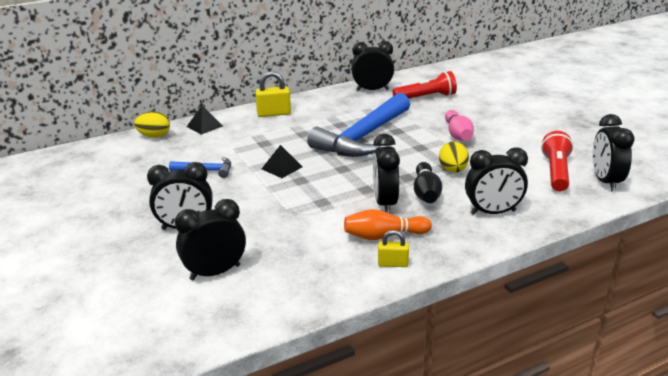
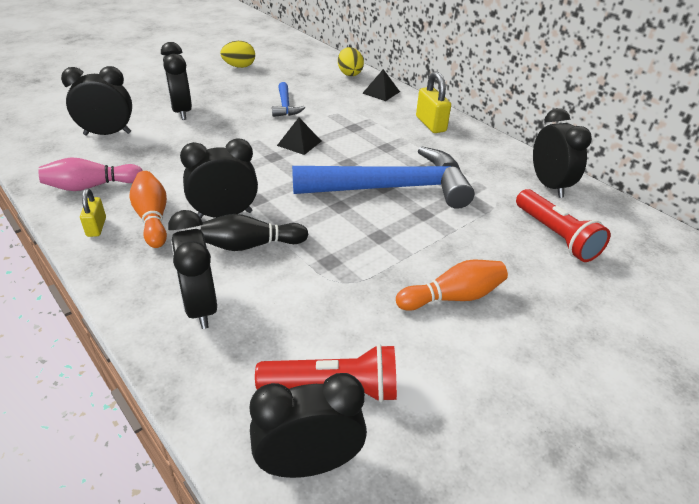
camera: 75 degrees right, 10 degrees up
(215, 272) = (107, 134): black clock -> black clock turned 60 degrees counterclockwise
(363, 137) = (392, 188): blue hammer -> blue hammer turned 150 degrees clockwise
(453, 170) = (317, 268): yellow egg -> yellow egg (239, 66)
(458, 135) = (434, 271): pink bowling pin -> pink bowling pin (91, 186)
(481, 132) = (453, 297): none -> orange bowling pin

